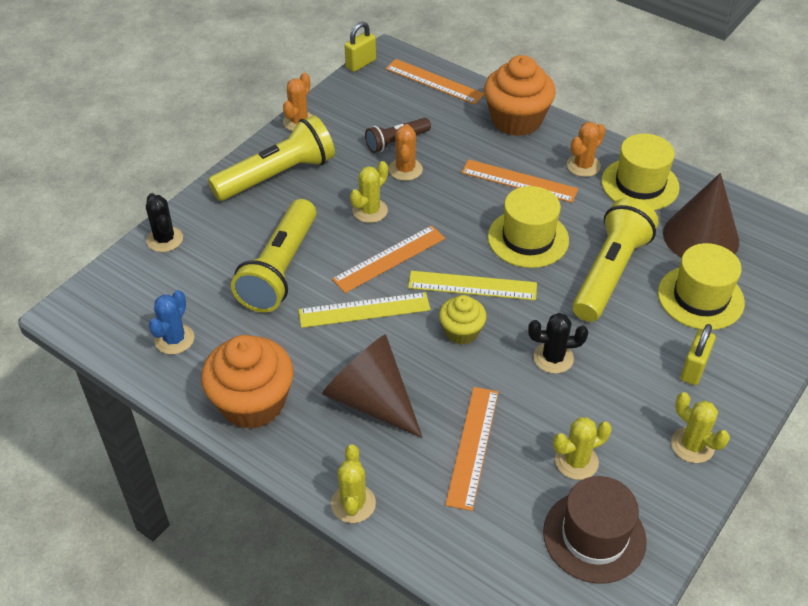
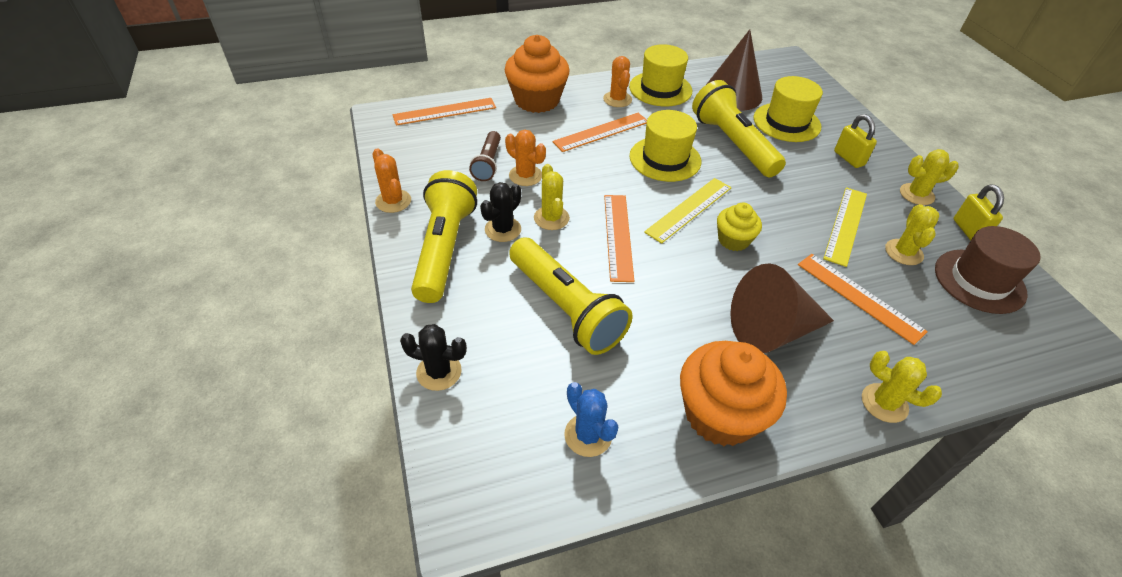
camera: 55 degrees left, 0 degrees up
(360, 64) = (370, 133): yellow padlock -> yellow padlock (968, 230)
(364, 310) = (664, 281): yellow ruler -> yellow ruler (845, 225)
(553, 358) = (795, 210): black cactus -> black cactus (503, 229)

